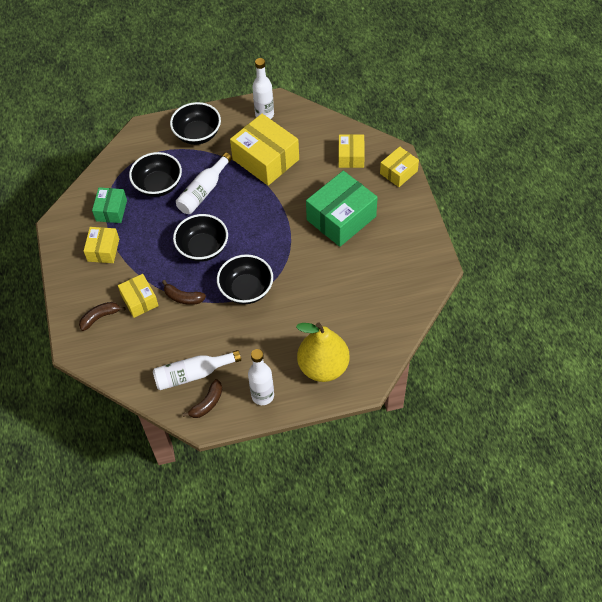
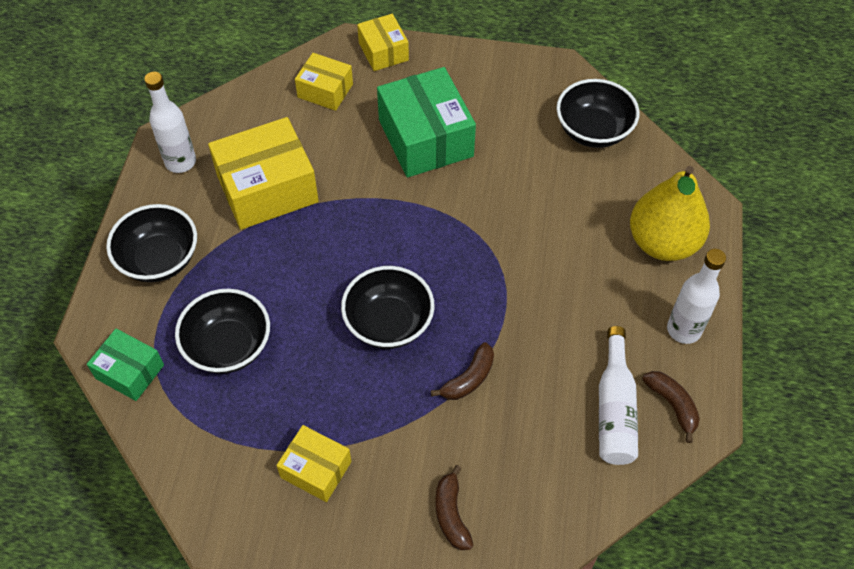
camera: 70 degrees left, 0 degrees up
(111, 210) = (239, 433): green box -> green box (130, 372)
(139, 300) = (445, 443): yellow box -> none
(203, 191) = (279, 287): white bottle -> none
(246, 289) = (493, 290): black bowl -> black bowl (593, 131)

